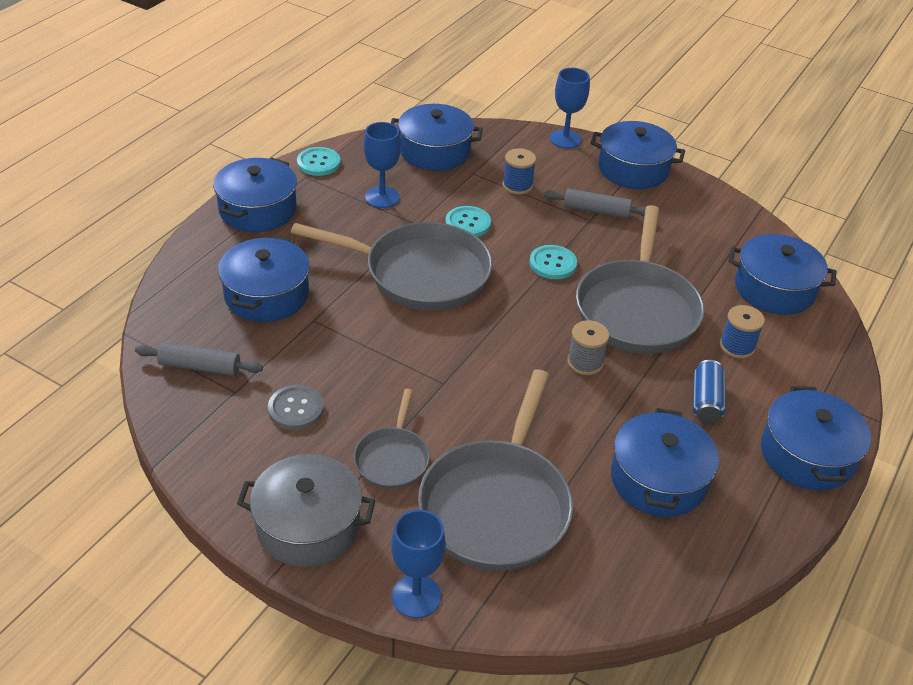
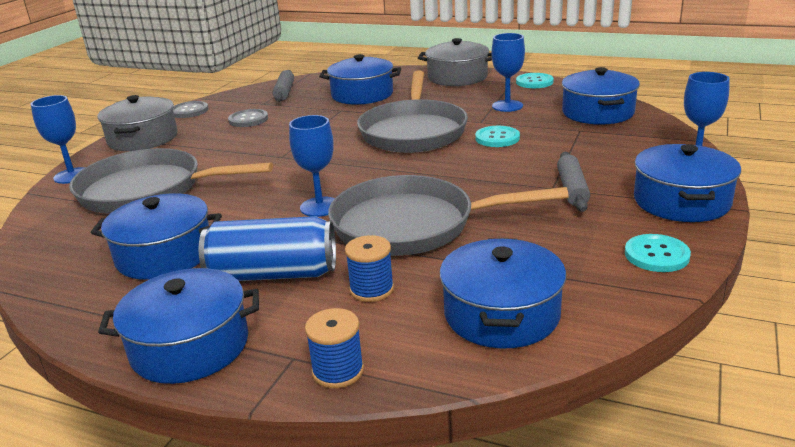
camera: 85 degrees right, 15 degrees down
(214, 475) = (189, 111): none -> grey button
(258, 209) = (457, 77): blue pot -> grey pot
(392, 458) = (200, 152): grey pan -> none
(517, 185) = (579, 149): blue spool -> blue spool (338, 371)
(552, 263) = (462, 178): turquoise button -> turquoise button (656, 255)
(585, 362) = (320, 207): grey spool -> blue goblet
(706, 401) = (273, 274): blue can -> blue can, size x1.72

